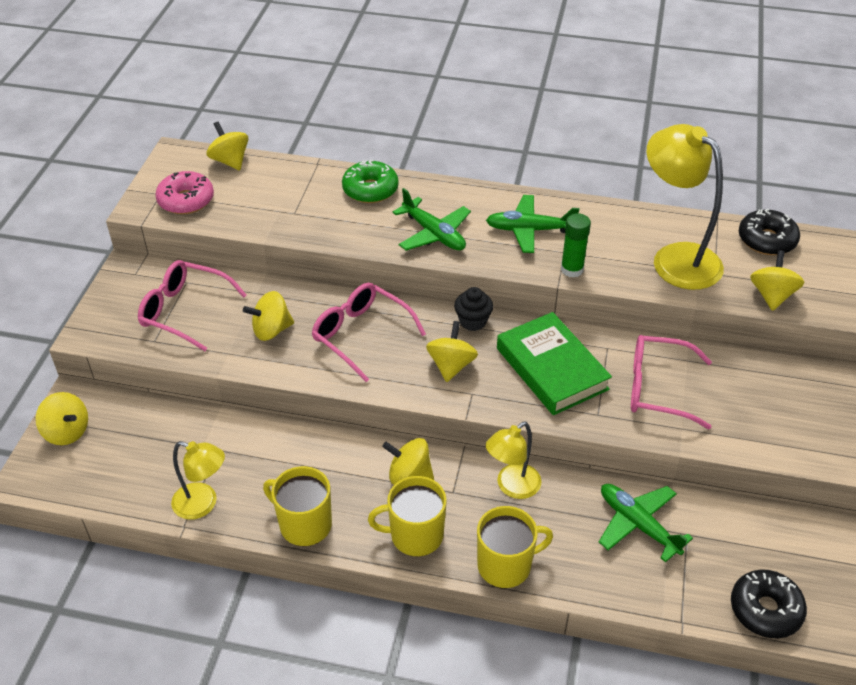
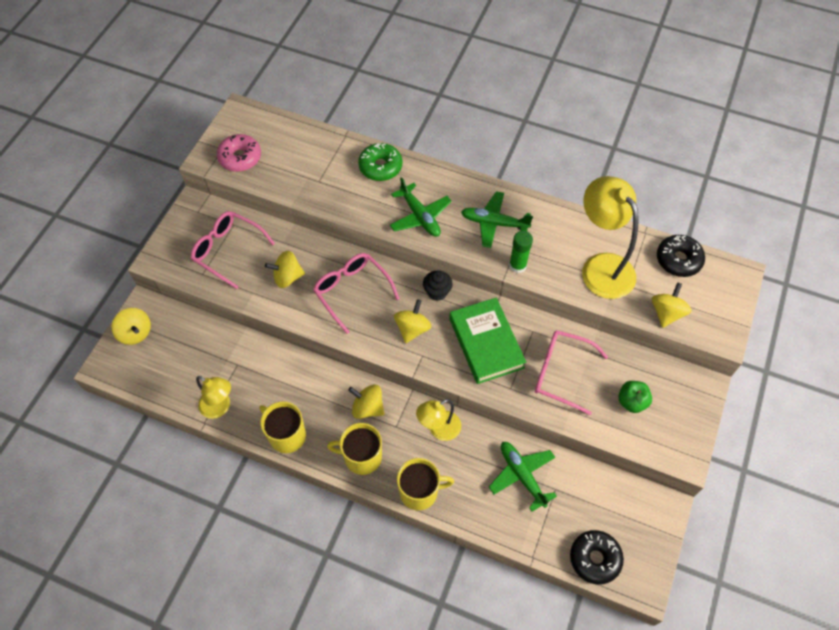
camera: 10 degrees right, 15 degrees up
(230, 161) = (279, 124): yellow spinning top -> none
(757, 407) = (631, 401): none -> green apple

